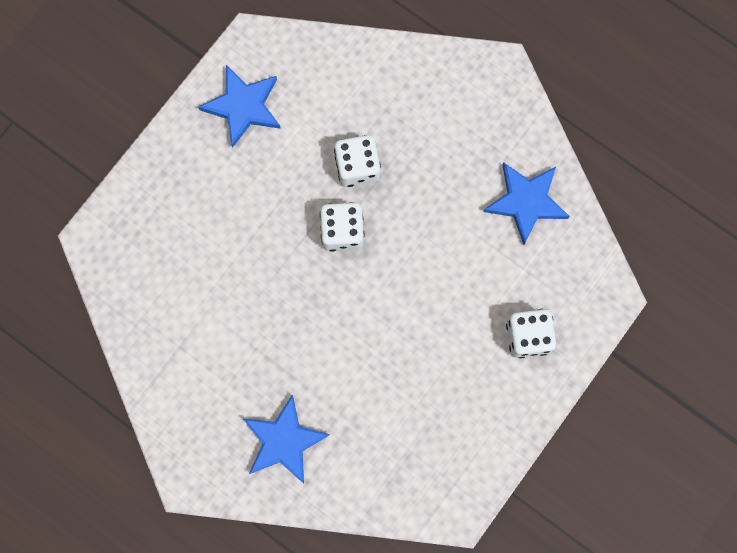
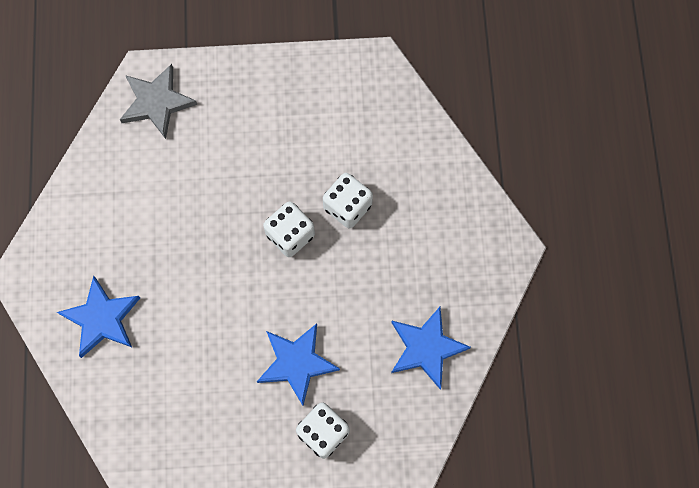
camera: 50 degrees right, 5 degrees down
(128, 248) = (157, 102): none -> grey star
(243, 106) = (324, 94): blue star -> blue star (296, 363)

